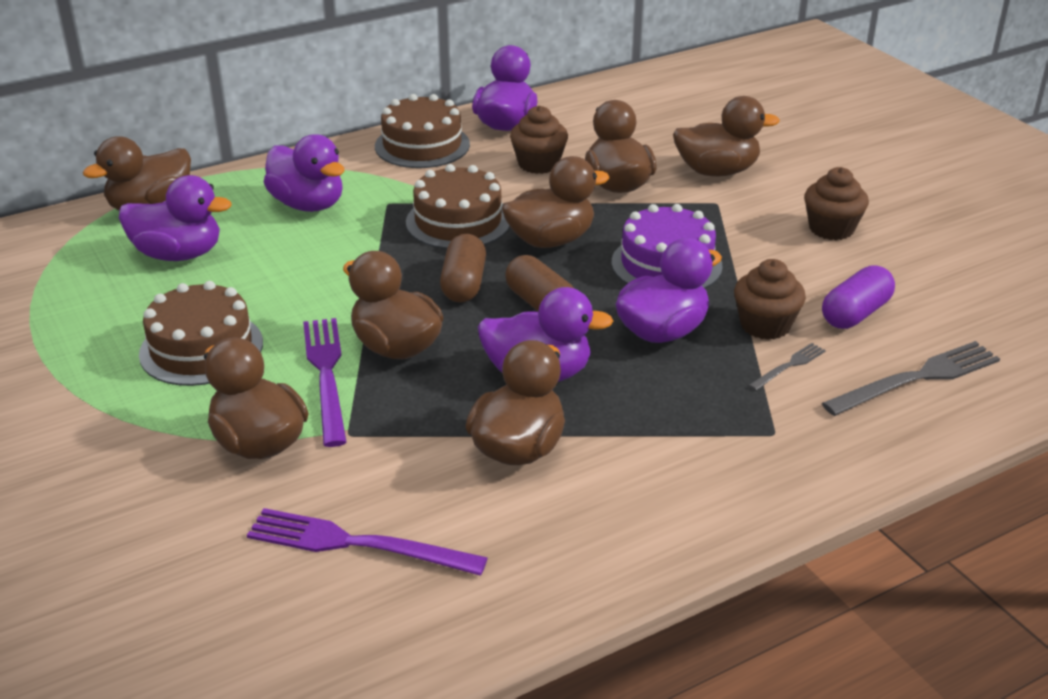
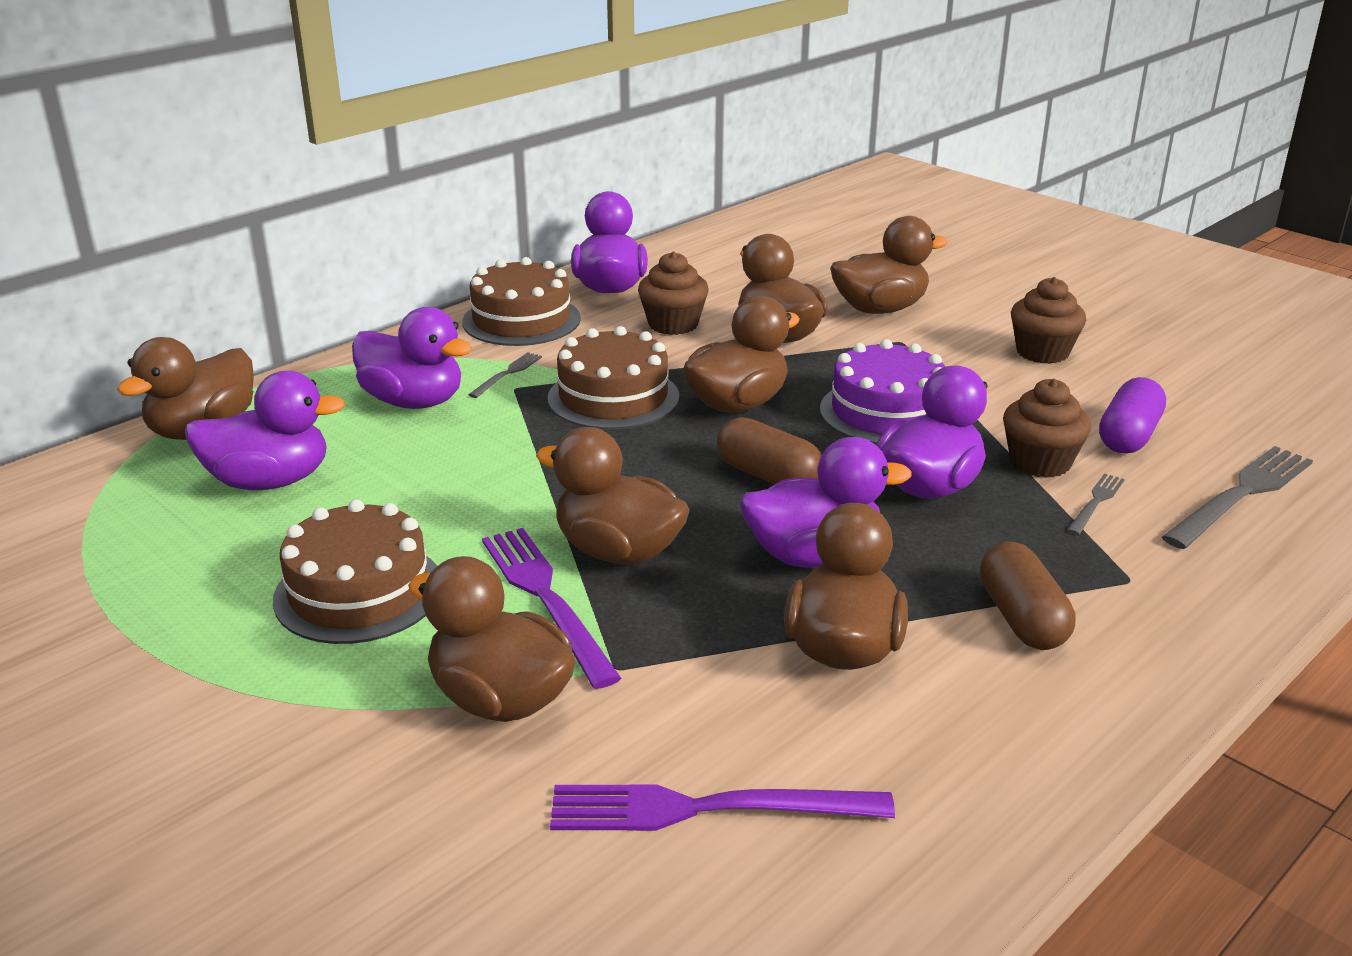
camera: 15 degrees left, 5 degrees down
(388, 191) = (507, 374): none -> grey fork
(463, 284) = (661, 466): brown capsule -> brown capsule (1022, 619)

